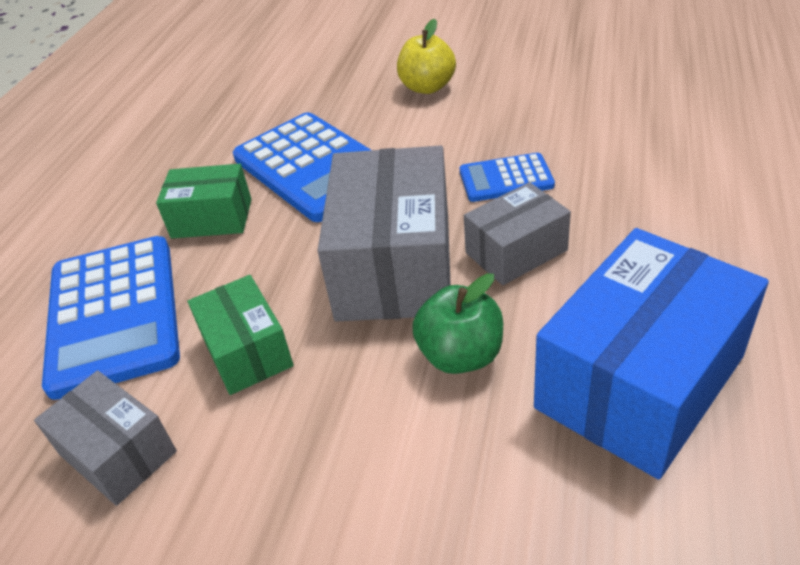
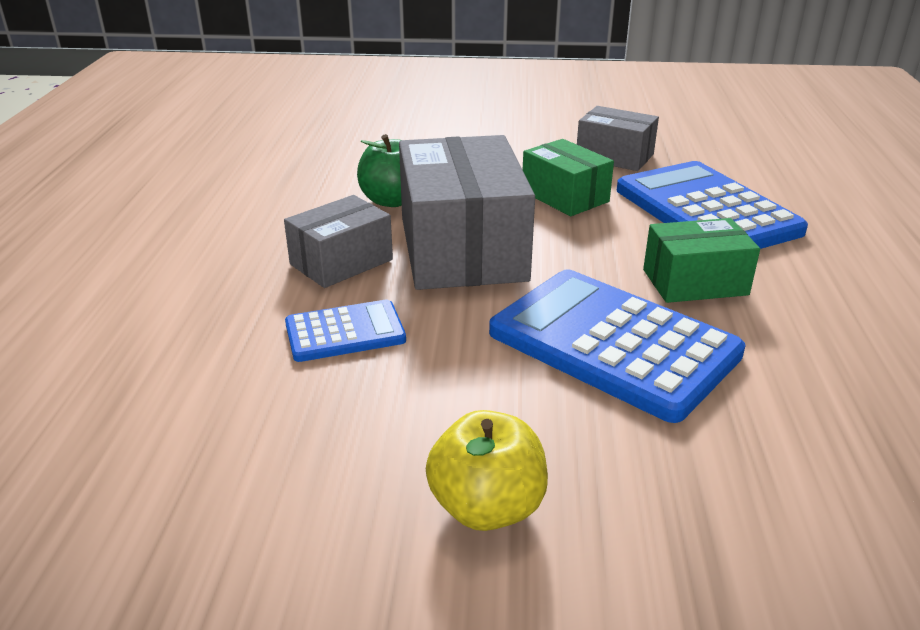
camera: 165 degrees right, 10 degrees down
(639, 382) = (262, 194): blue box -> none

